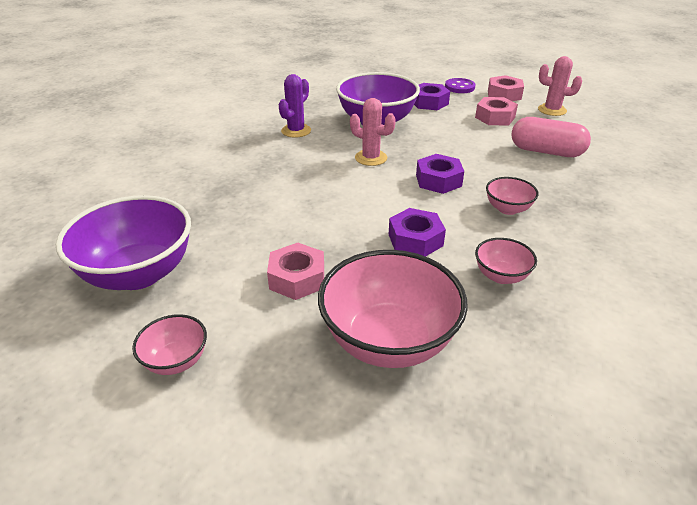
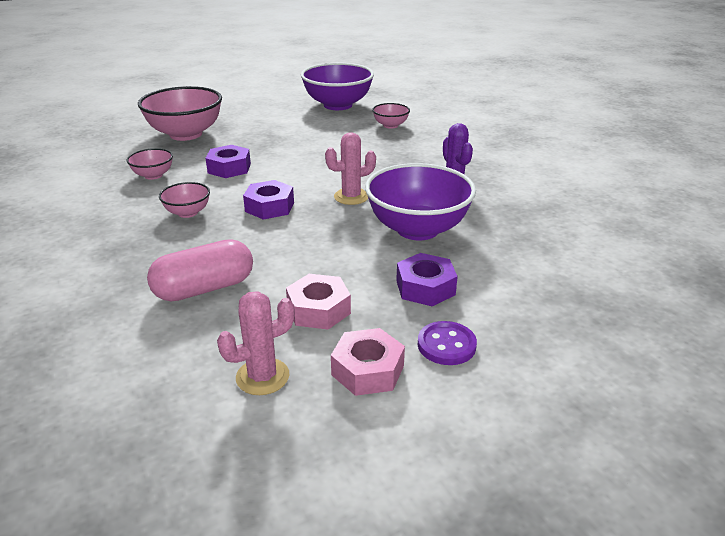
camera: 130 degrees right, 5 degrees down
(176, 361) = (264, 101): pink bowl -> pink bowl (390, 125)
(297, 278) = (265, 131): pink nut -> none

